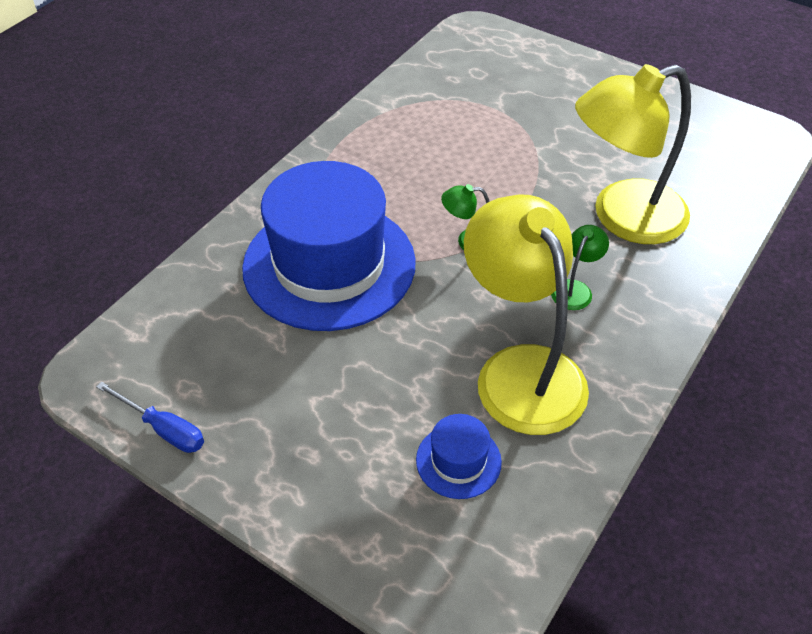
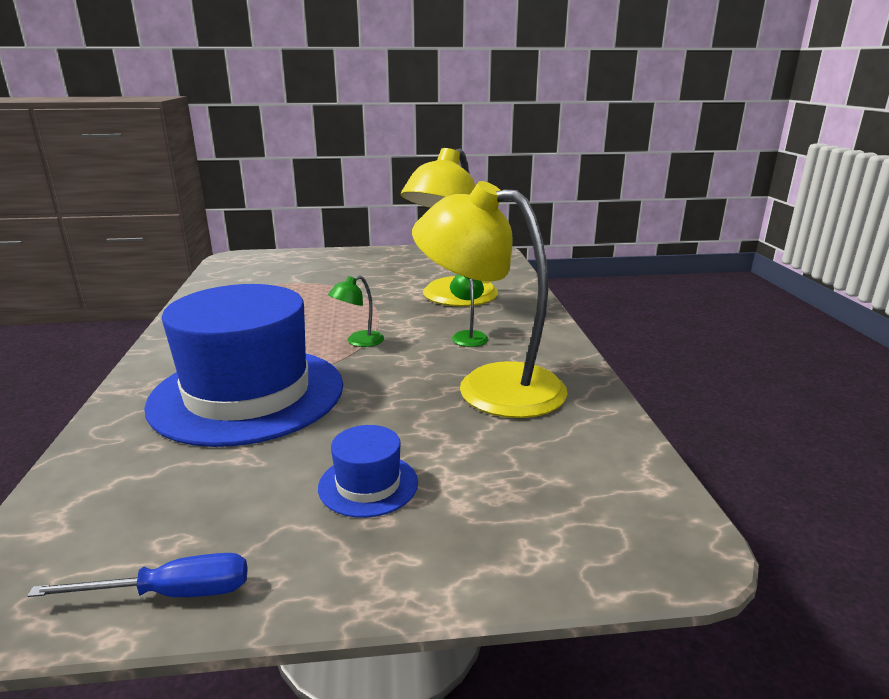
camera: 40 degrees left, 25 degrees down
(458, 461) = (518, 454): blue hat -> blue hat (368, 484)

